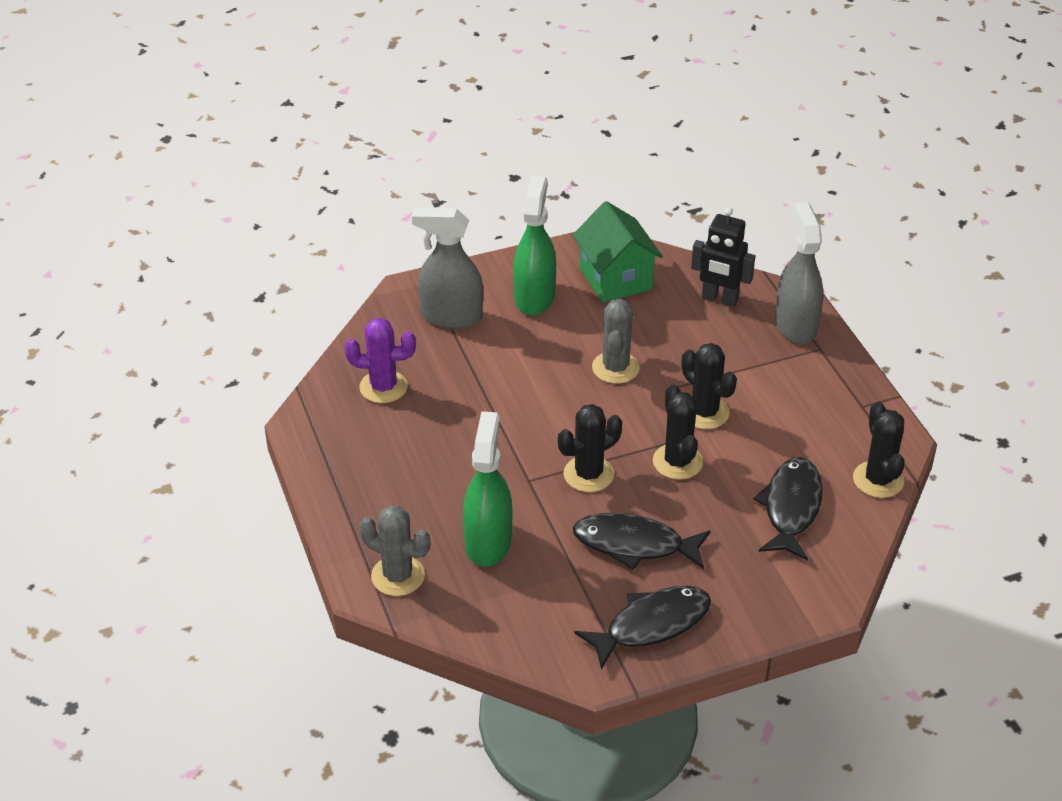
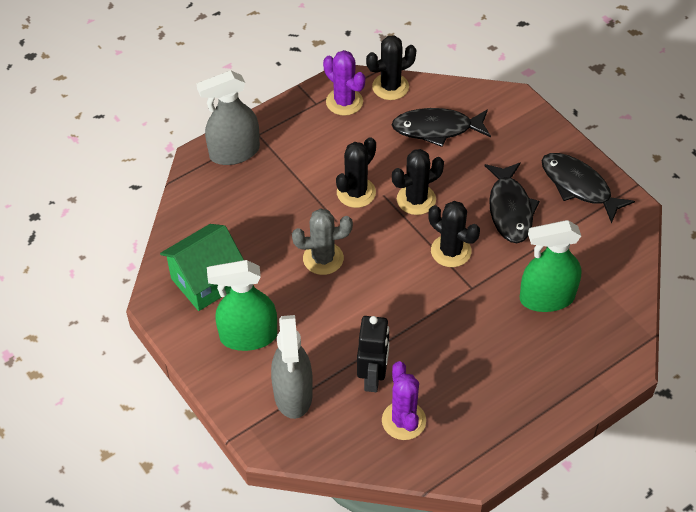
camera: 105 degrees left, 10 degrees up
(398, 576) = (606, 347): grey cactus -> none
(719, 299) = (215, 205): black robot -> black robot (373, 377)
(859, 431) = (344, 102): none -> purple cactus

